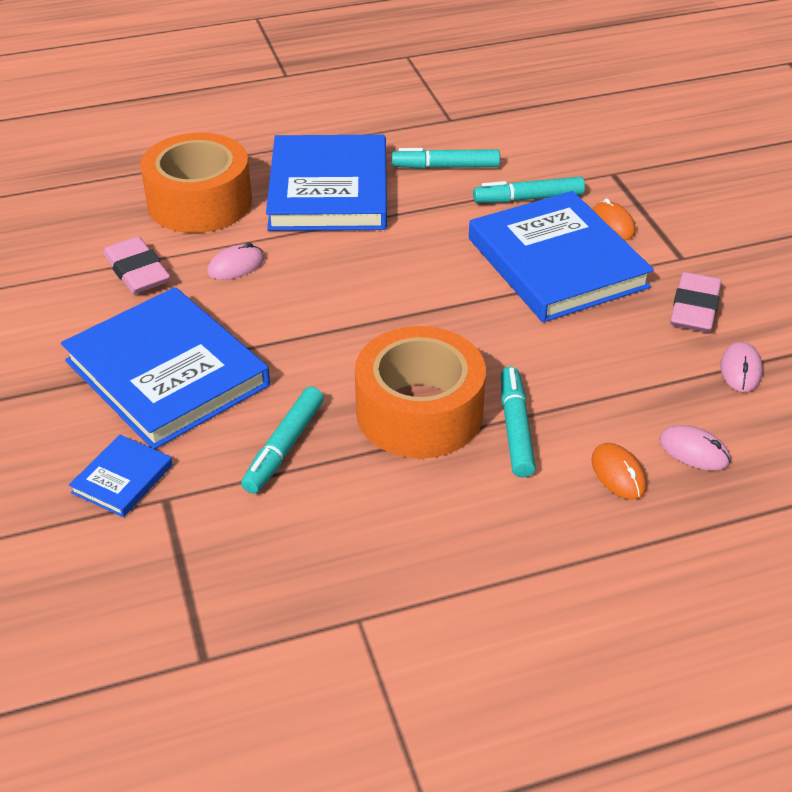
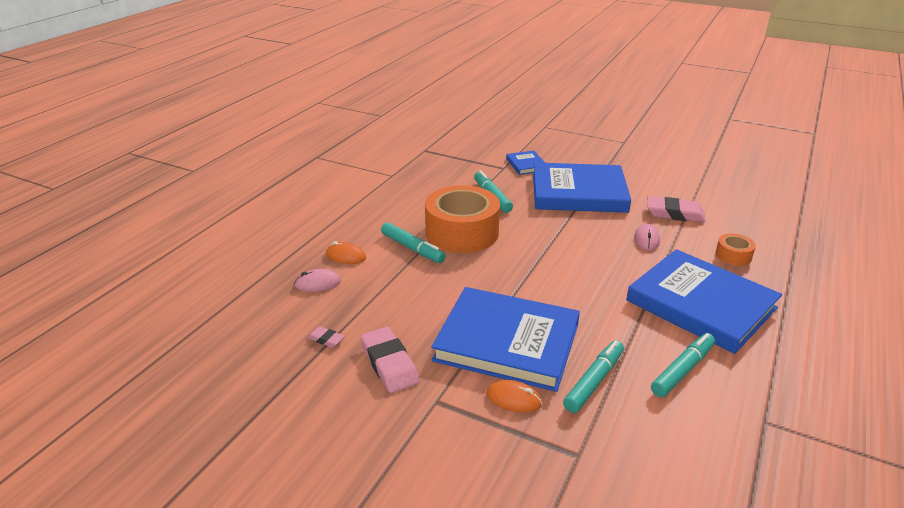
camera: 135 degrees right, 10 degrees down
(199, 202) = (733, 256): orange tape -> orange tape, size x0.45
(740, 370) = (326, 339): pink mouse -> pink eraser

